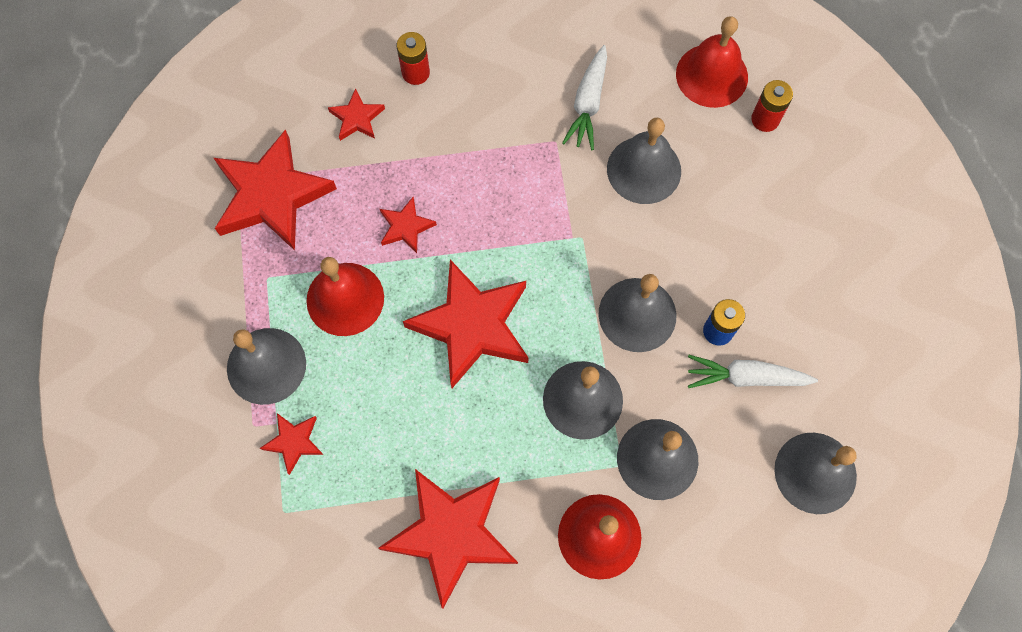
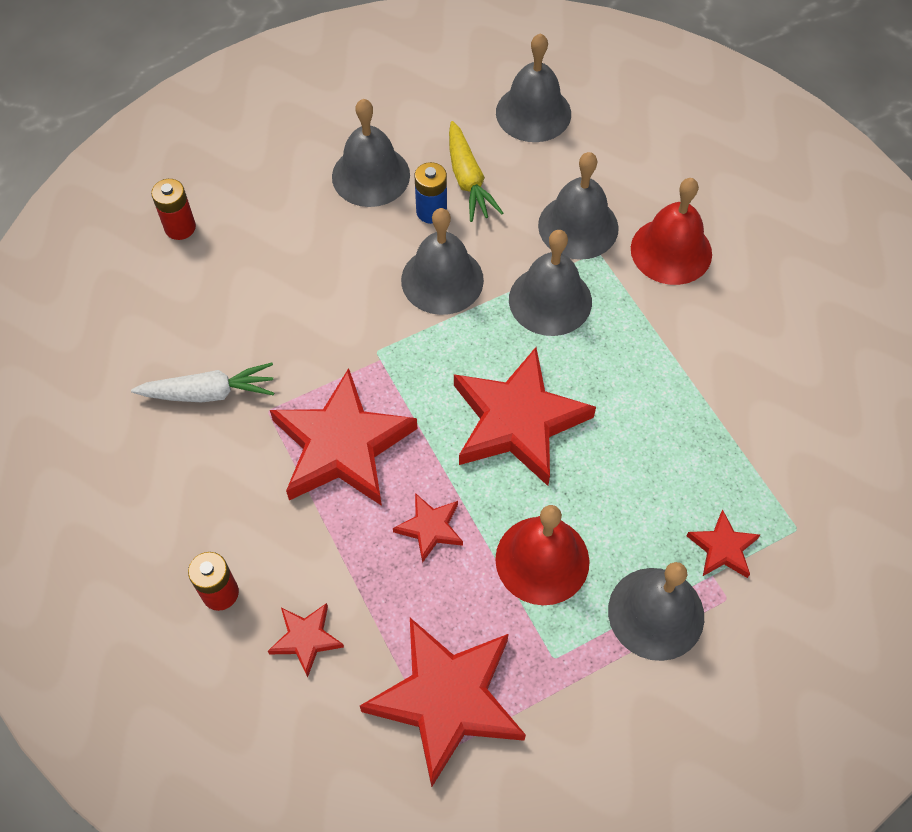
camera: 110 degrees left, 10 degrees down
(451, 534) = (734, 368): red star -> red star (342, 445)
(644, 170) = (276, 317): grey bell -> grey bell (371, 175)
(711, 75) = (138, 286): red bell -> none
(746, 377) = (468, 180): white carrot -> yellow carrot

